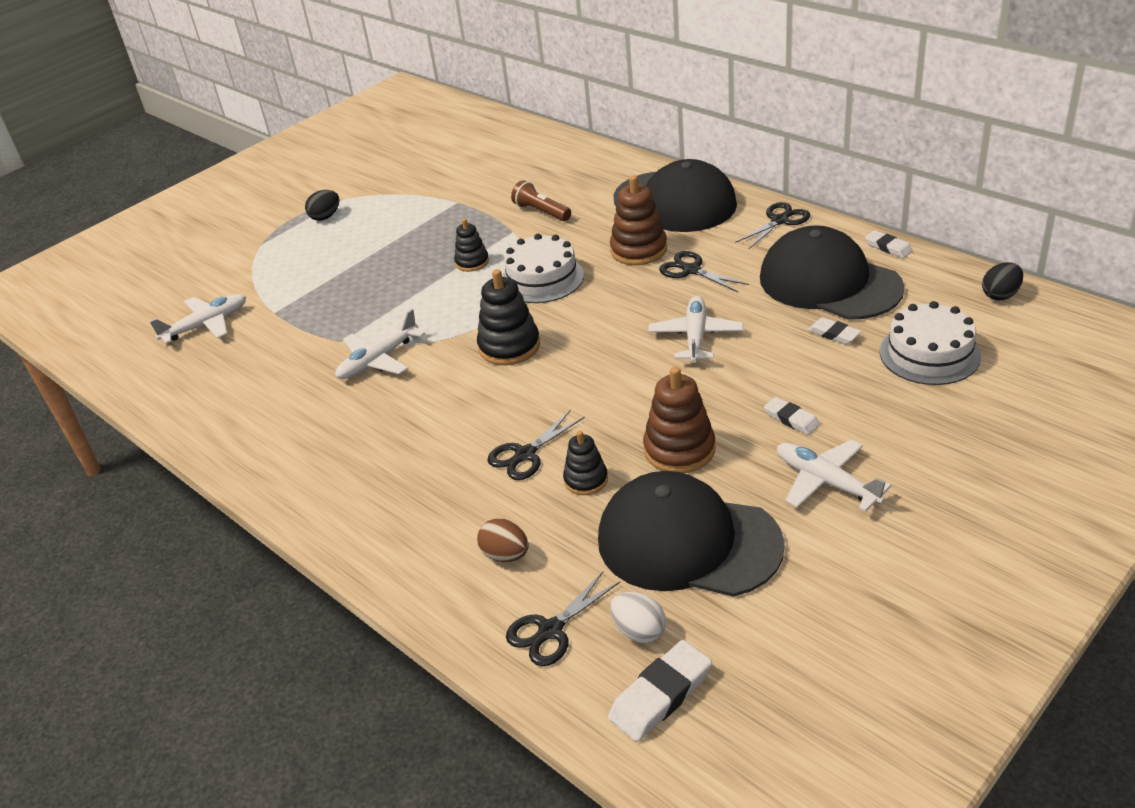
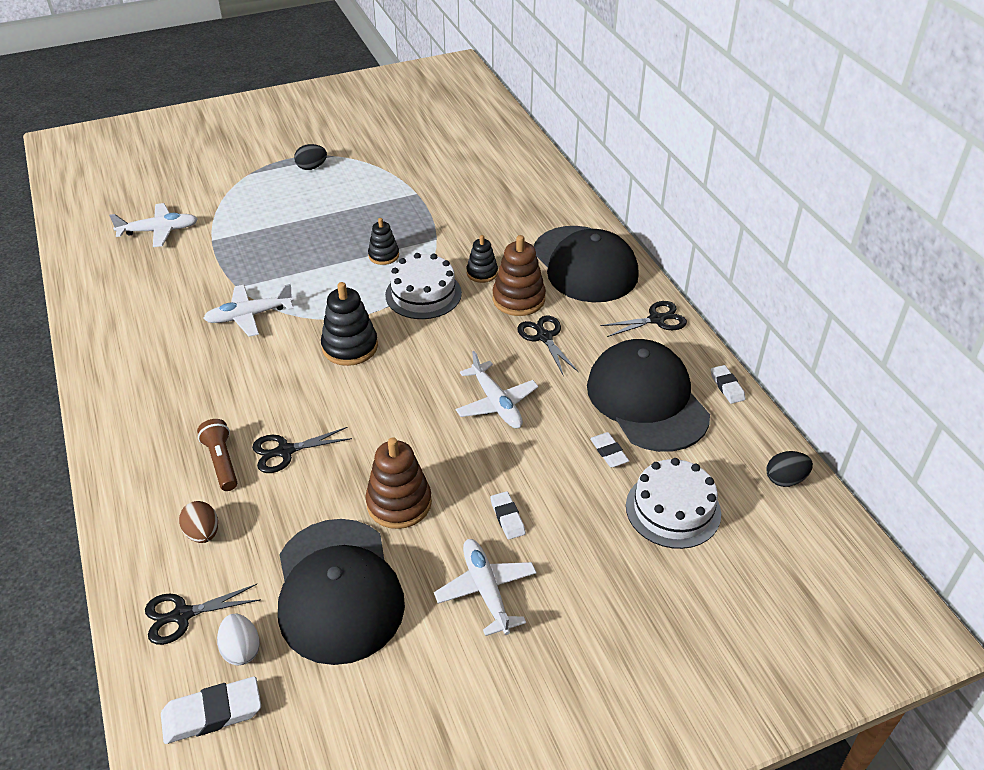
camera: 20 degrees right, 5 degrees up
(541, 212) = (472, 229): brown flashlight -> brown flashlight (222, 462)
(586, 480) = (309, 496): black stacking toy -> black stacking toy (482, 273)
(688, 542) = (338, 590): black cap -> black cap turned 150 degrees counterclockwise
(695, 337) = (496, 403): white plane -> white plane turned 120 degrees clockwise

